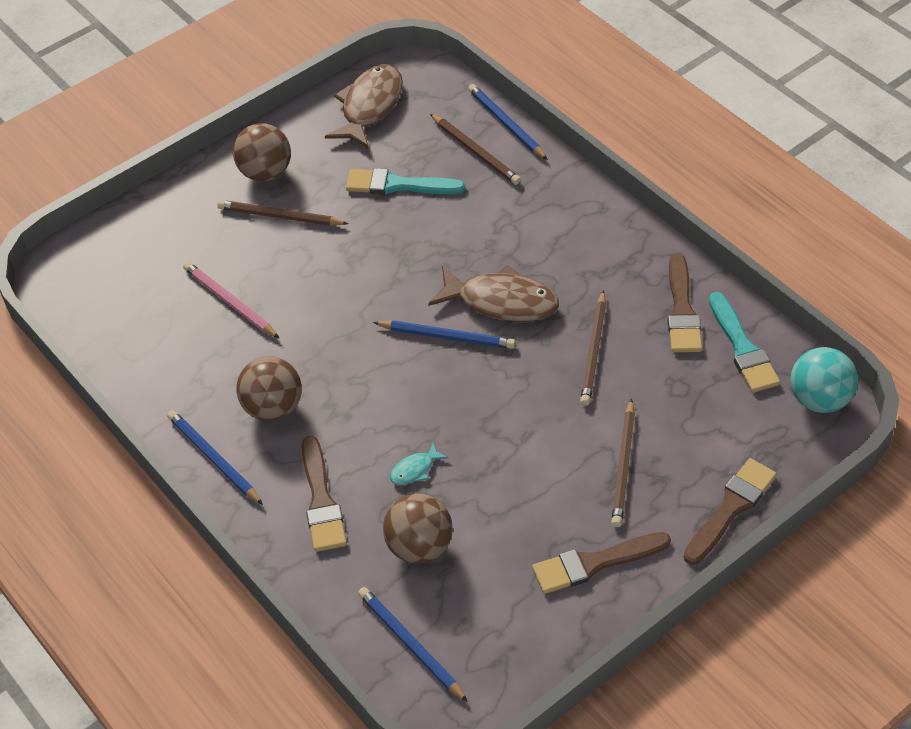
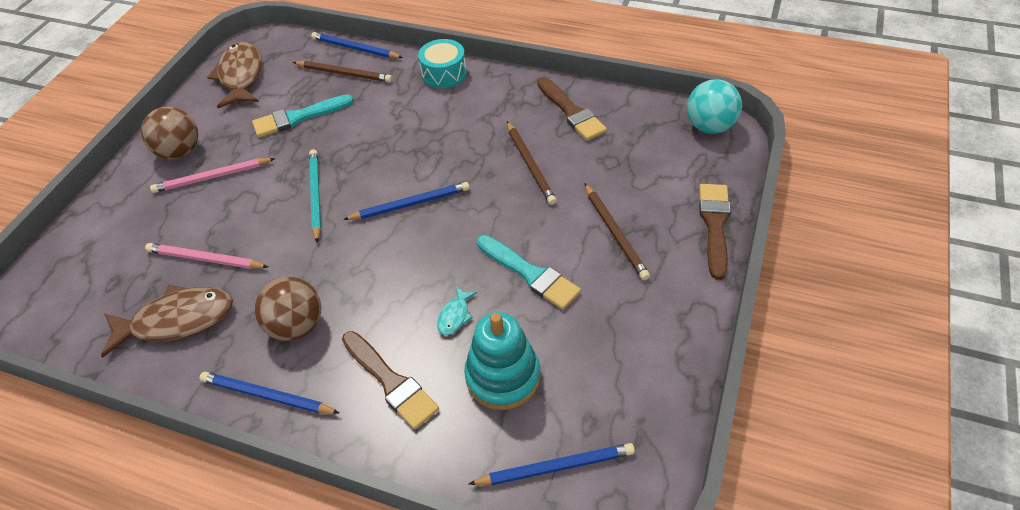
camera: 30 degrees left, 0 degrees up
(280, 216) = (212, 177): brown pencil -> pink pencil
(364, 283) = (315, 195): none -> turquoise pencil
(410, 645) = (555, 467): blue pencil -> blue pencil turned 150 degrees clockwise
(419, 547) = (503, 377): brown ball -> turquoise stacking toy
(501, 302) = (435, 162): brown fish -> brown fish (177, 321)
(579, 200) = (444, 73): none -> turquoise drum
(594, 563) = (651, 316): brown brush -> none
(743, 348) = (632, 117): turquoise brush -> turquoise brush (530, 274)

